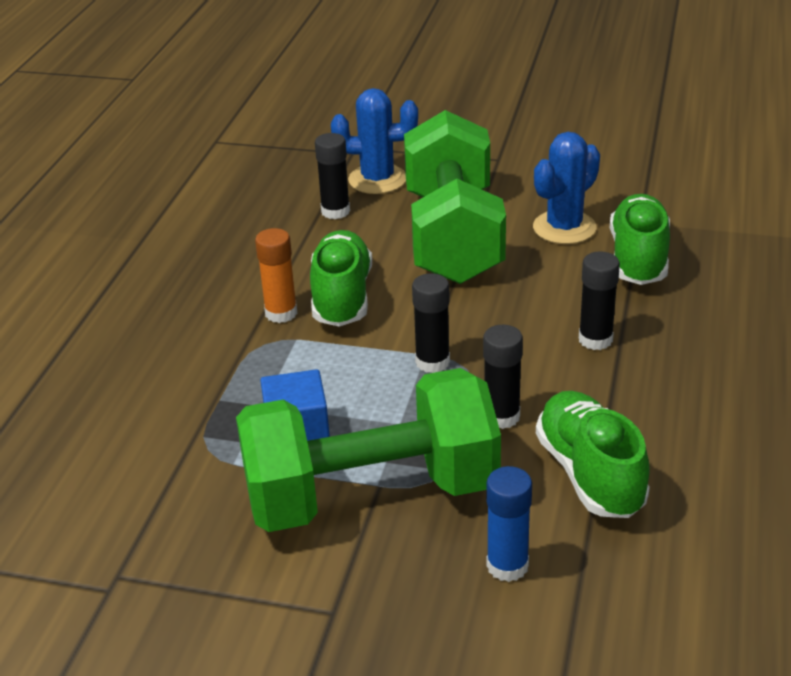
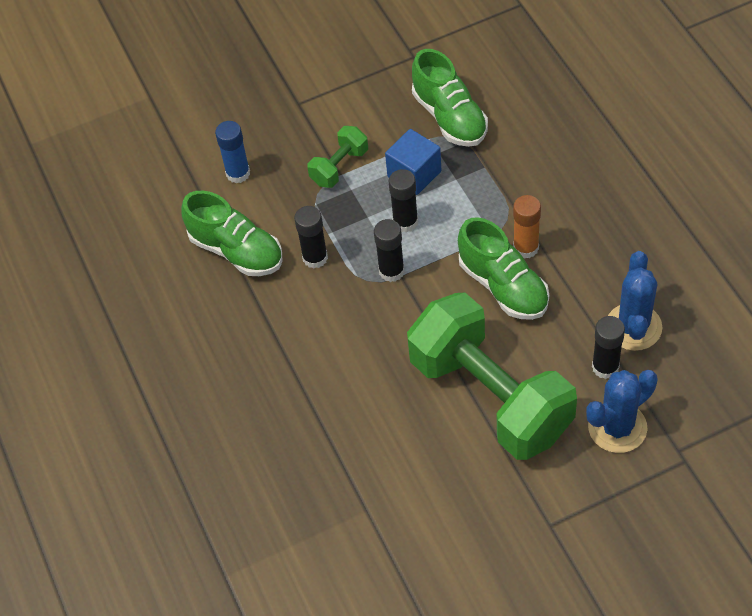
camera: 145 degrees right, 20 degrees up
(371, 494) = (339, 167): green dumbbell -> green dumbbell, size x0.42
(564, 228) = (418, 463): blue cactus -> blue cactus (633, 327)
(595, 339) = (307, 355): black glue stick -> black glue stick (405, 222)
(638, 258) = (337, 461): green shoe -> green shoe (449, 117)

